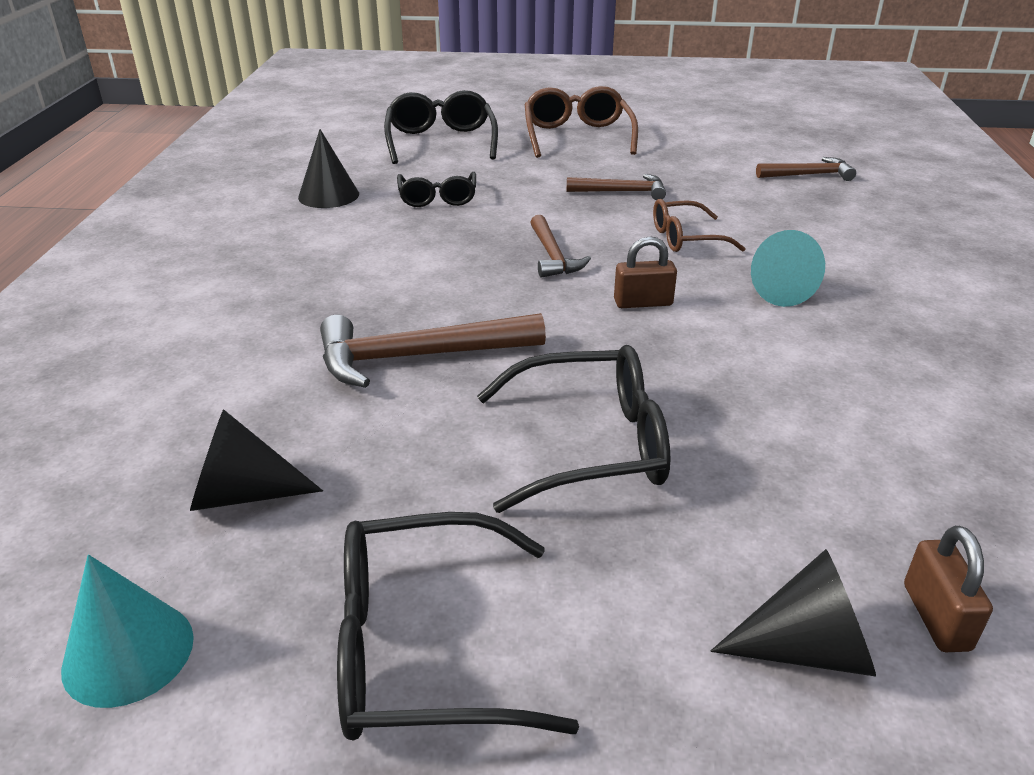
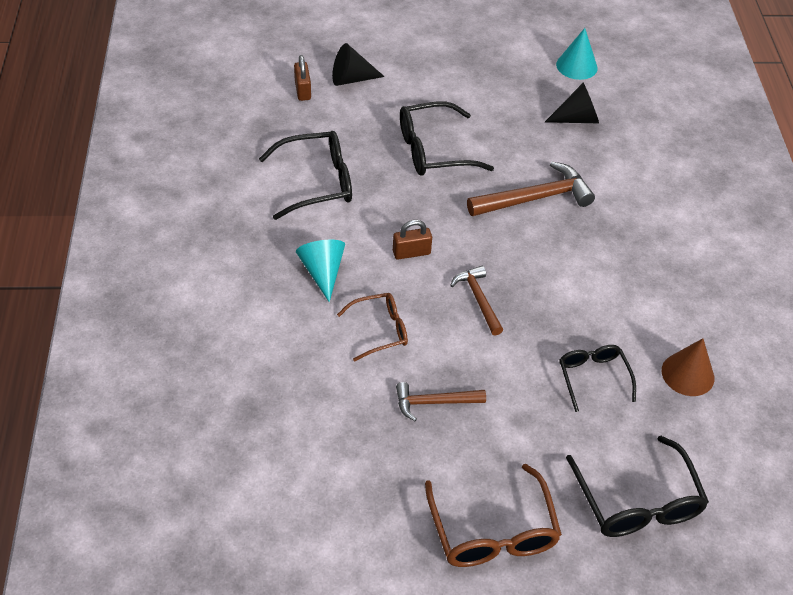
camera: 170 degrees right, 15 degrees up
(328, 195) = (687, 374): black cone -> brown cone
(422, 647) = (481, 72): black glasses -> black glasses (317, 182)
(808, 175) = (254, 453): brown hammer -> none

